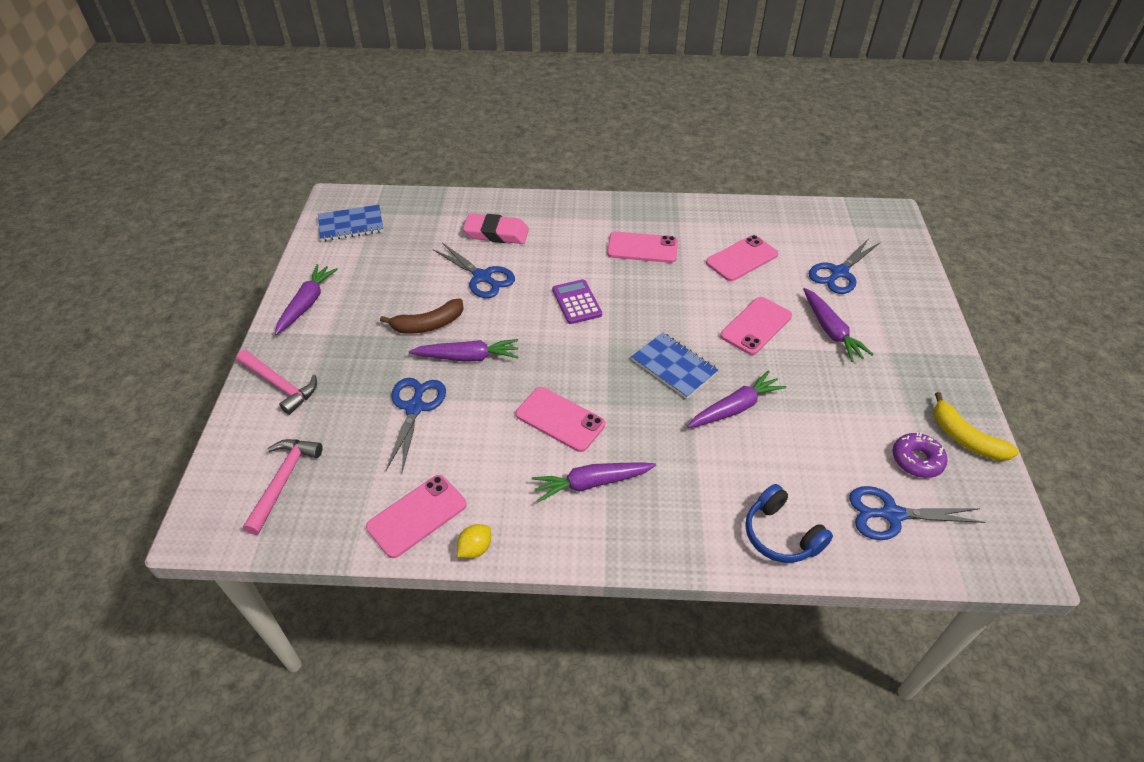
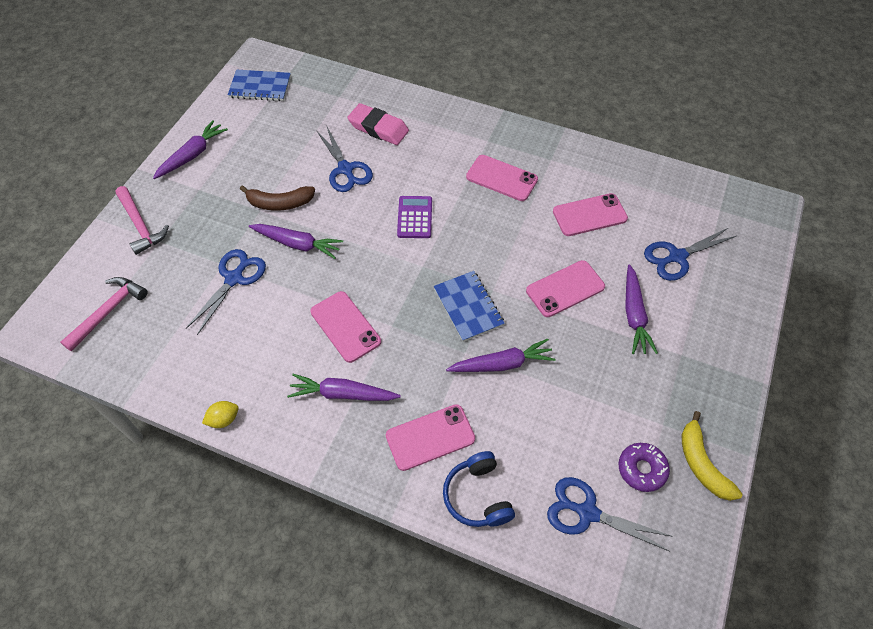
camera: 20 degrees right, 10 degrees up
(417, 516) = (193, 375): pink phone -> pink phone (430, 437)

